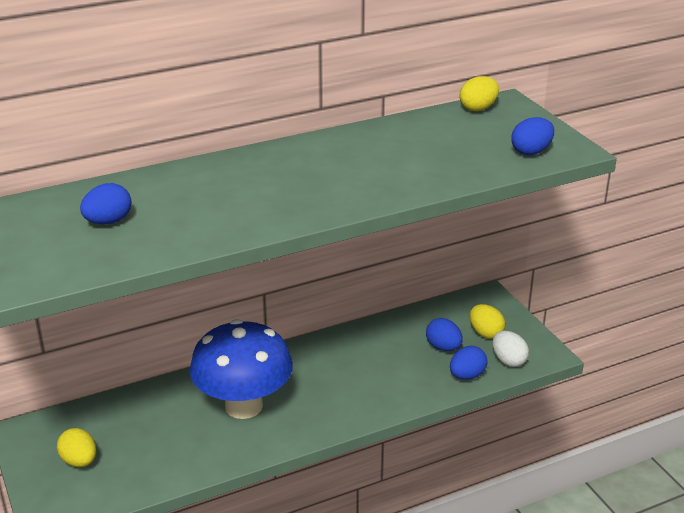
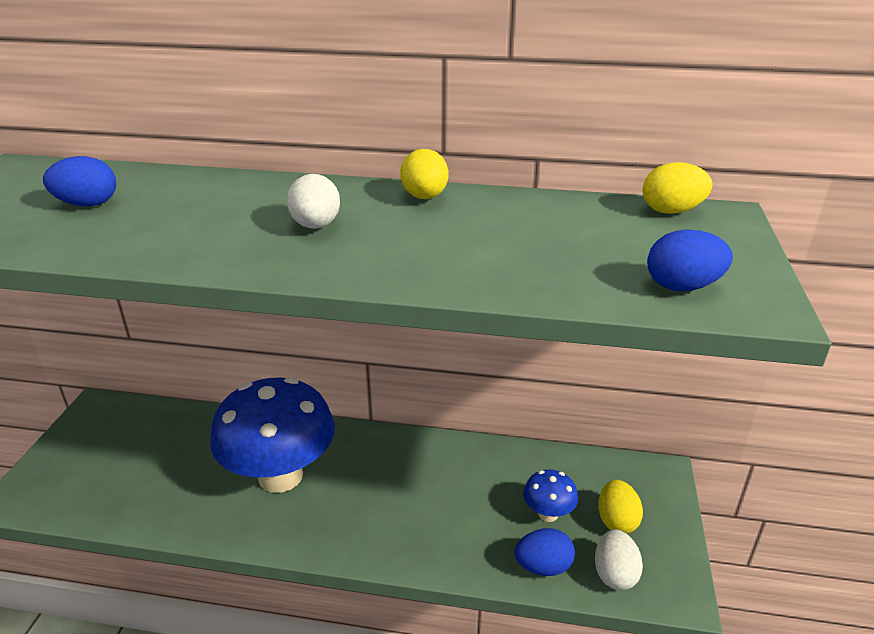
camera: 35 degrees right, 0 degrees up
(79, 461) = (97, 458): yellow egg -> yellow egg (424, 197)
(293, 183) = (316, 226): none -> white egg
(443, 347) = (548, 514): blue egg -> blue mushroom

